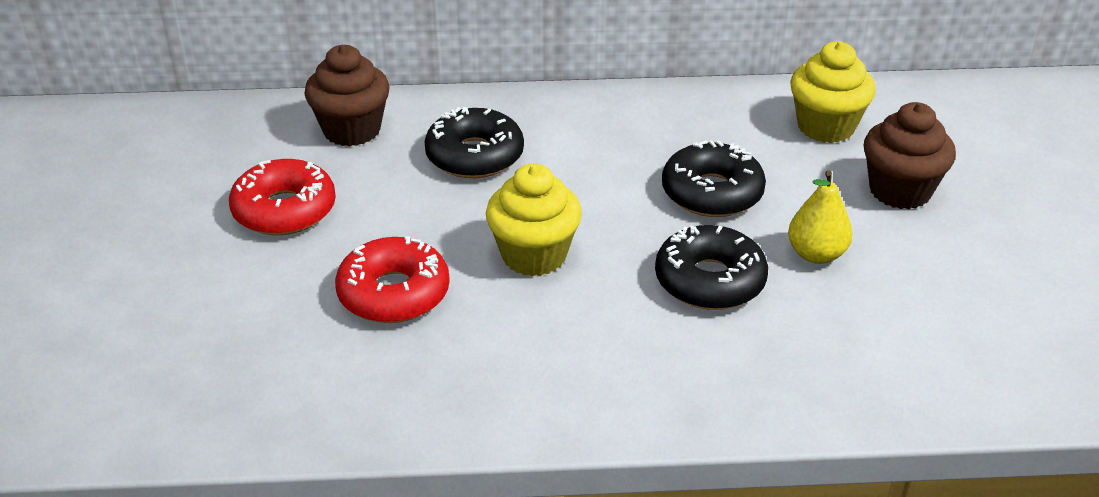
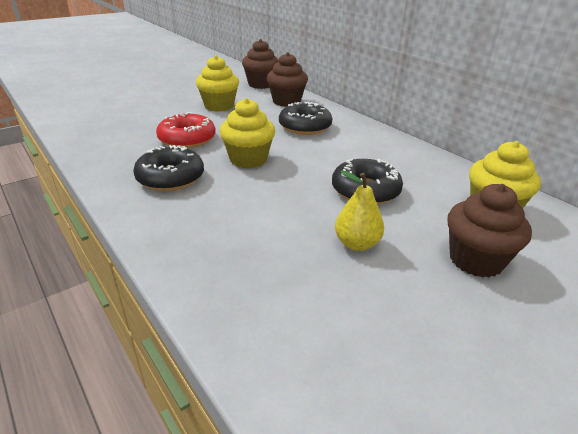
camera: 55 degrees right, 5 degrees down
(233, 123) = (261, 84): none -> brown cupcake
(284, 210) = (219, 106): red donut -> yellow cupcake
(709, 280) = (284, 213): black donut -> black donut (170, 178)

